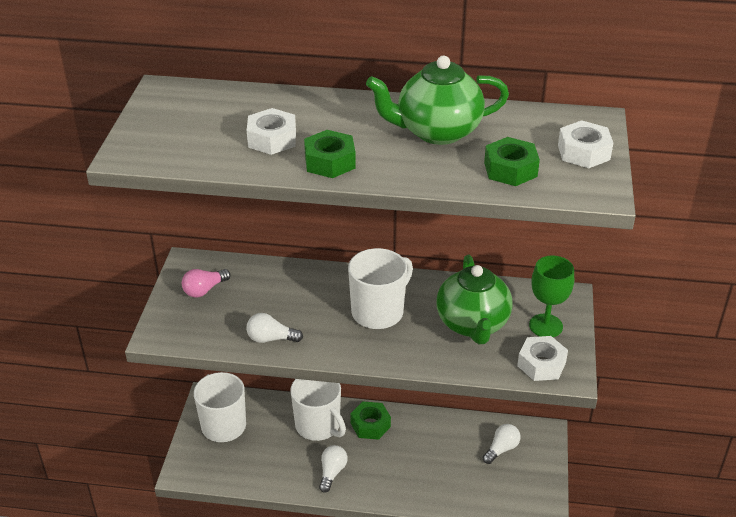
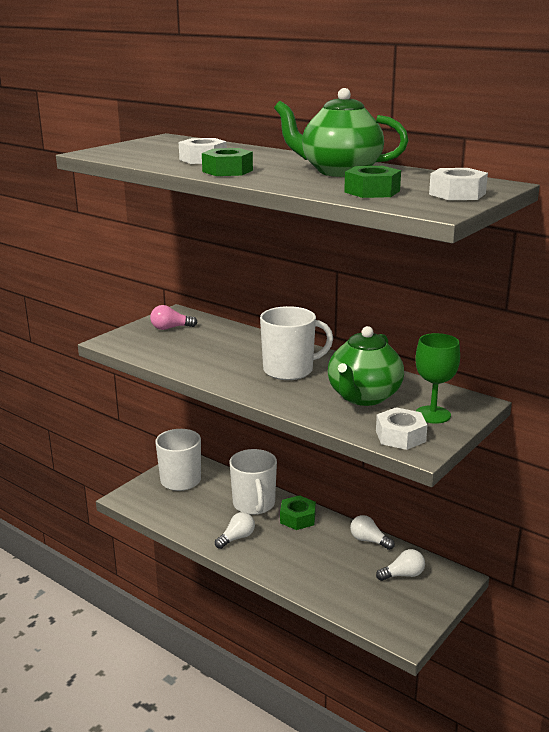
camera: 30 degrees right, 15 degrees down
(271, 339) = (186, 363): white light bulb -> white light bulb (369, 540)

